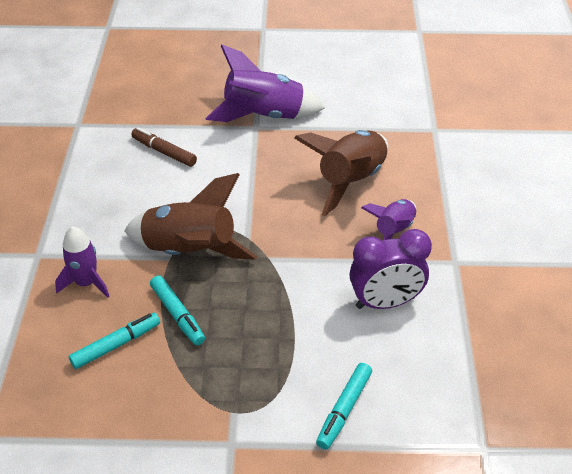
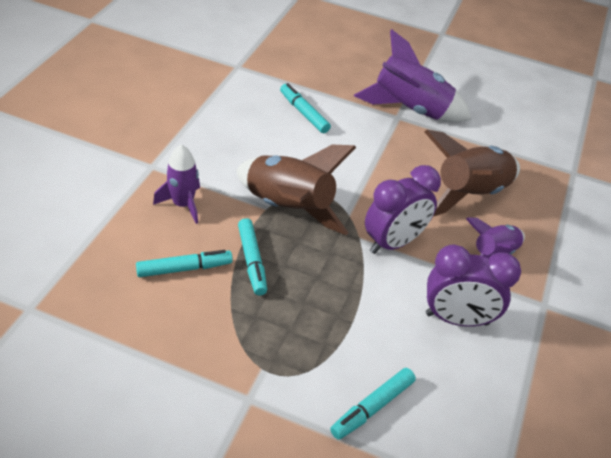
camera: 15 degrees right, 0 degrees up
(164, 152) = (304, 113): brown marker -> turquoise marker
(301, 251) = (393, 242): none -> purple clock

